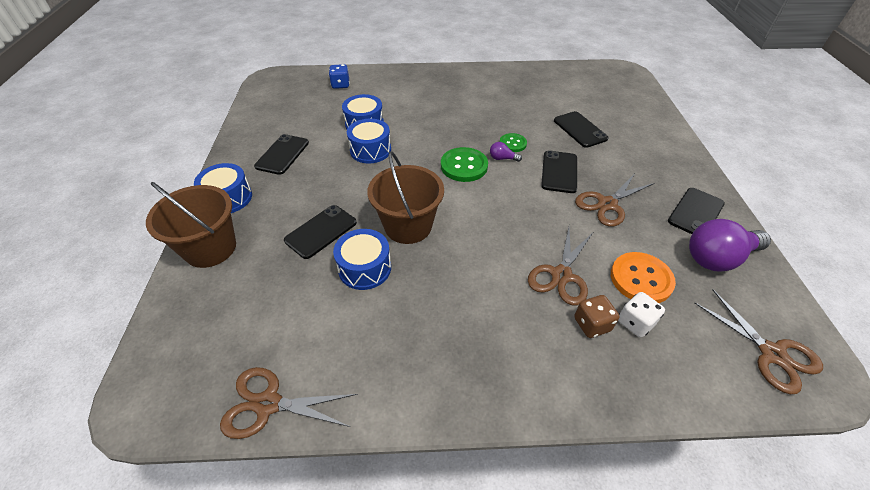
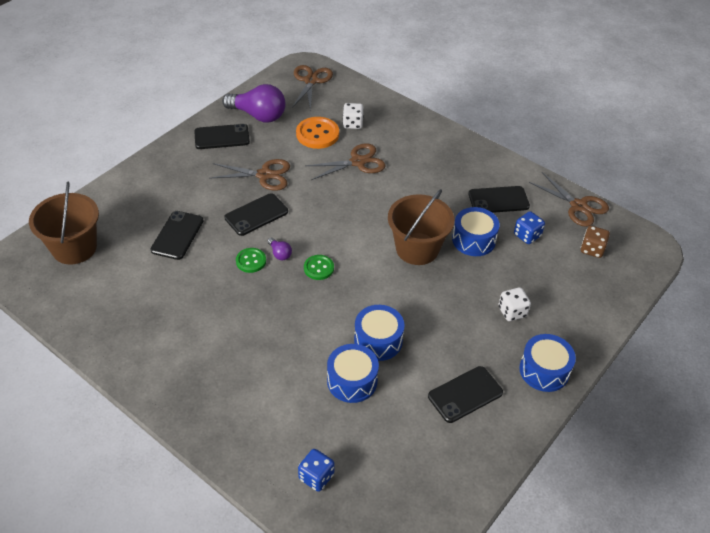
camera: 140 degrees left, 0 degrees up
(210, 248) = (578, 326): brown bucket -> brown bucket (74, 248)
(281, 225) = (512, 312): none -> white dice
(312, 311) = (527, 235): none -> blue dice
(321, 231) = (484, 286): black phone -> black phone (498, 200)
(464, 166) = (318, 268): green button -> green button, size x0.61
(592, 324) = (375, 136): brown dice -> brown dice (592, 249)

